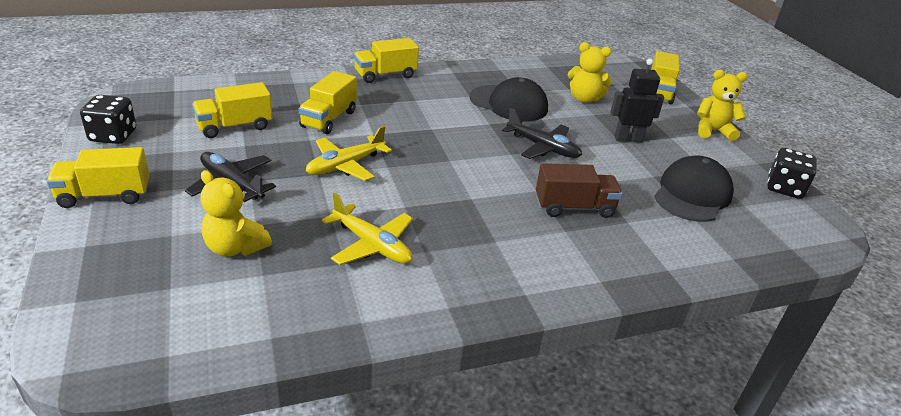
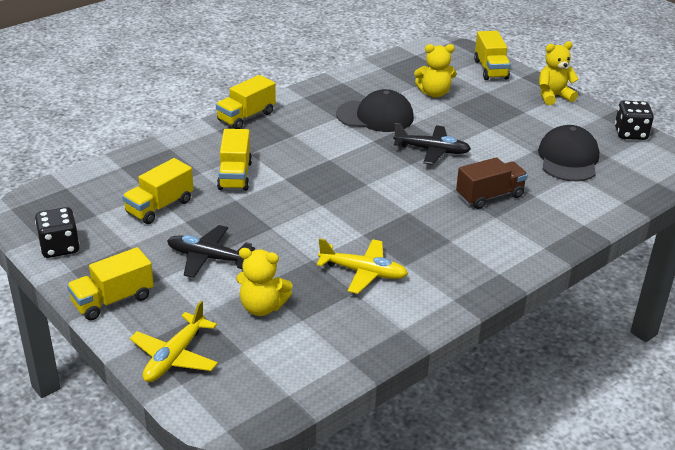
camera: 20 degrees left, 0 degrees up
(345, 165) = (286, 214): yellow plane -> yellow plane (174, 357)
(628, 139) = (493, 123): black robot -> none

